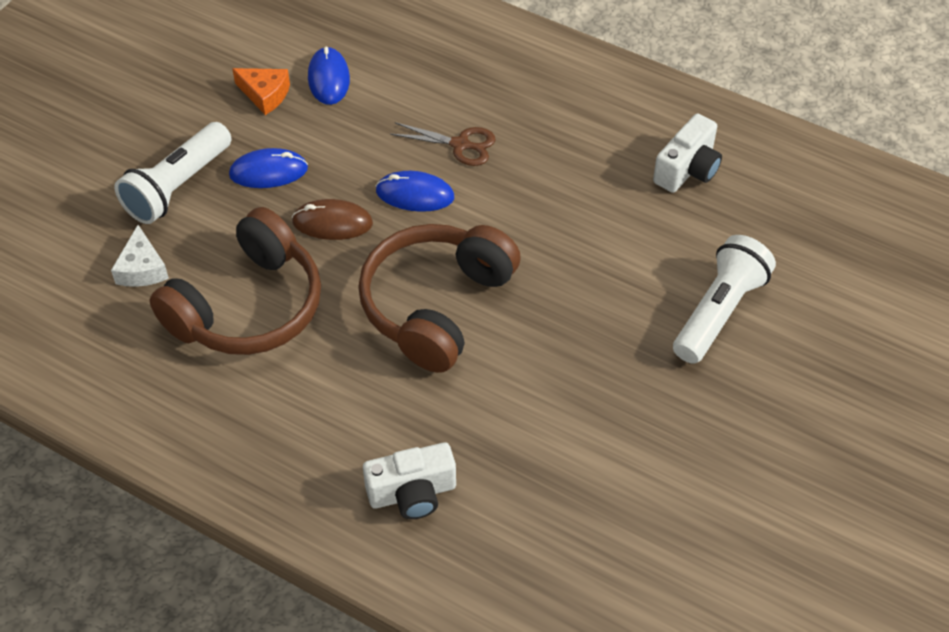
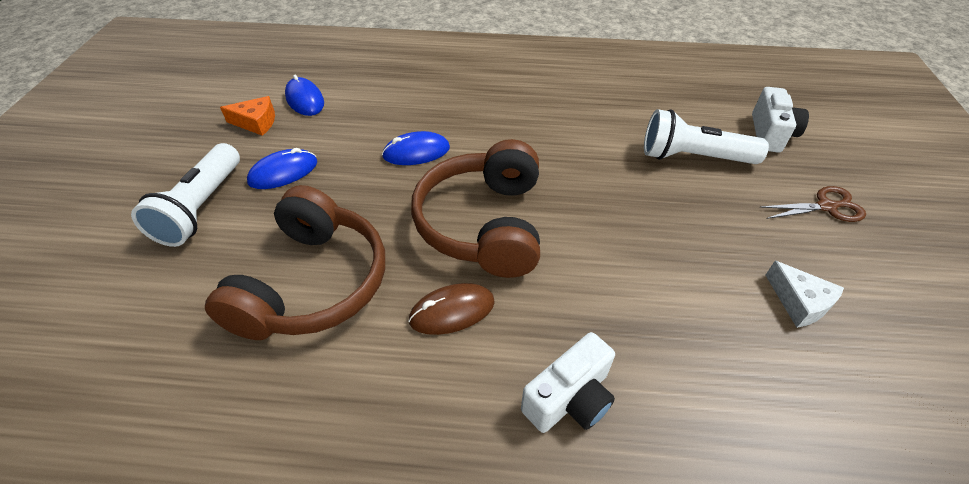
camera: 25 degrees left, 5 degrees down
(142, 269) = (188, 287): white cheese -> white cheese (799, 302)
(332, 223) = (358, 192): brown mouse -> brown mouse (452, 311)
(460, 145) = (431, 112): brown scissors -> brown scissors (826, 206)
(687, 169) = (599, 83): white camera -> white camera (770, 134)
(719, 311) = (693, 157): white flashlight -> white flashlight turned 90 degrees counterclockwise

